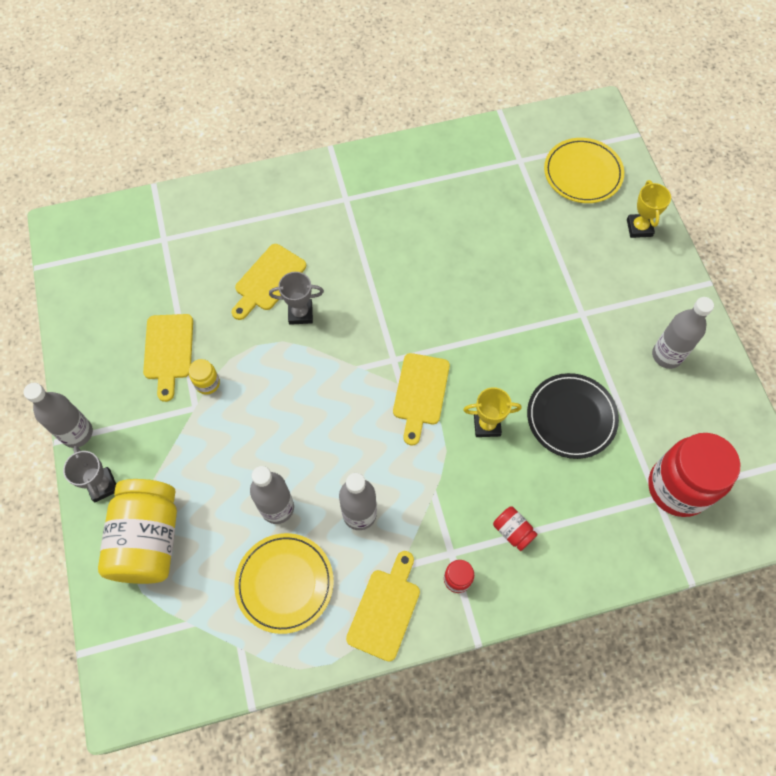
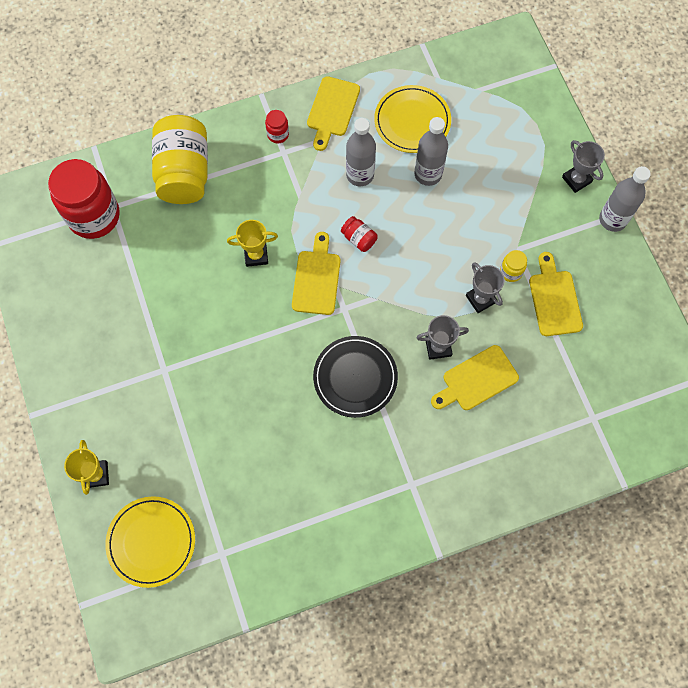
camera: 175 degrees right, 5 degrees up
(148, 539) = (526, 143): yellow jar -> yellow jar (184, 172)
(246, 357) = (480, 299): none -> grey trophy
(268, 280) = (476, 380): yellow cutting board -> yellow cutting board turned 150 degrees counterclockwise
(513, 531) = (234, 172): red jar -> red jar (359, 239)
(571, 417) = (180, 268): black plate -> black plate (355, 377)
(667, 355) = (87, 333): grey bottle -> none

